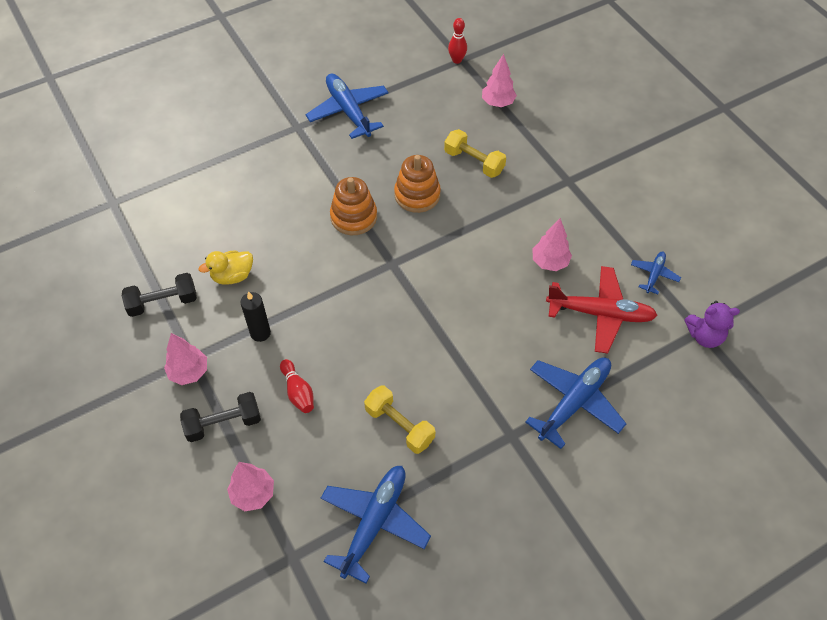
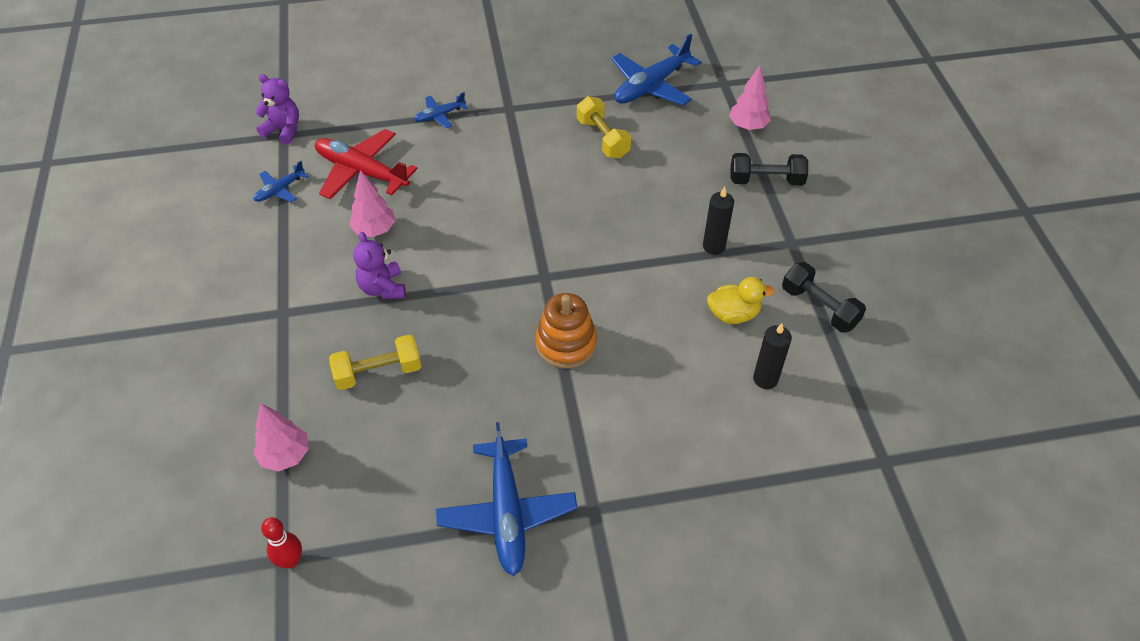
camera: 160 degrees left, 5 degrees down
(163, 302) = (819, 307): black dumbbell -> black dumbbell turned 45 degrees clockwise
(189, 372) = (795, 231): pink tree -> none
(200, 233) = (765, 379): none -> black candle
(298, 392) = (688, 186): red bowling pin -> none
(417, 195) = (475, 349): orange stacking toy -> none
(474, 162) = (378, 372): yellow dumbbell -> yellow dumbbell turned 75 degrees counterclockwise
(510, 218) = (383, 288): none -> purple teddy bear
(574, 402) = (439, 115): blue plane -> blue plane, size x0.51

